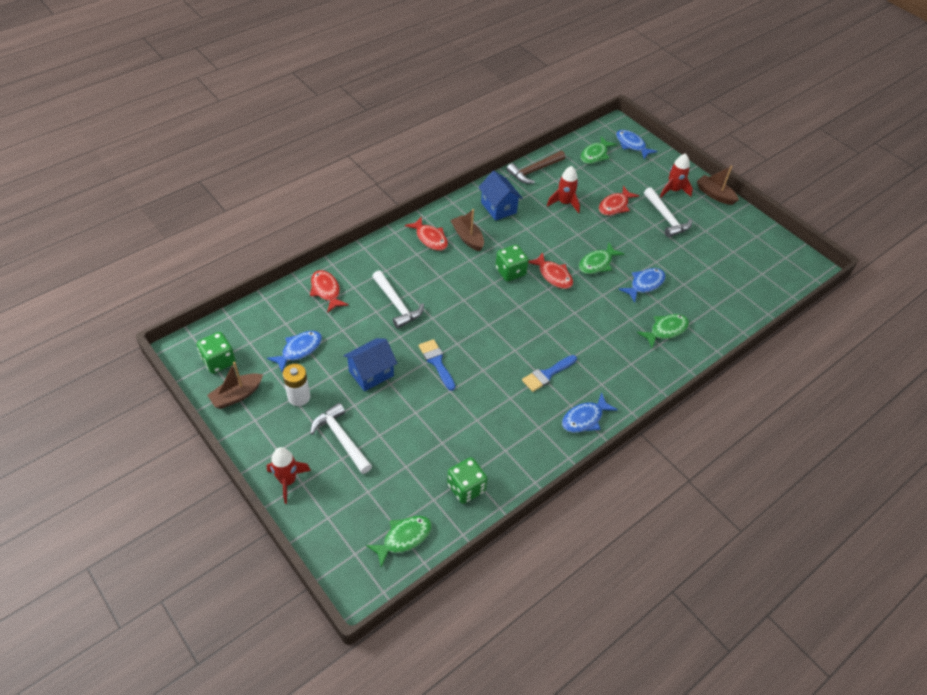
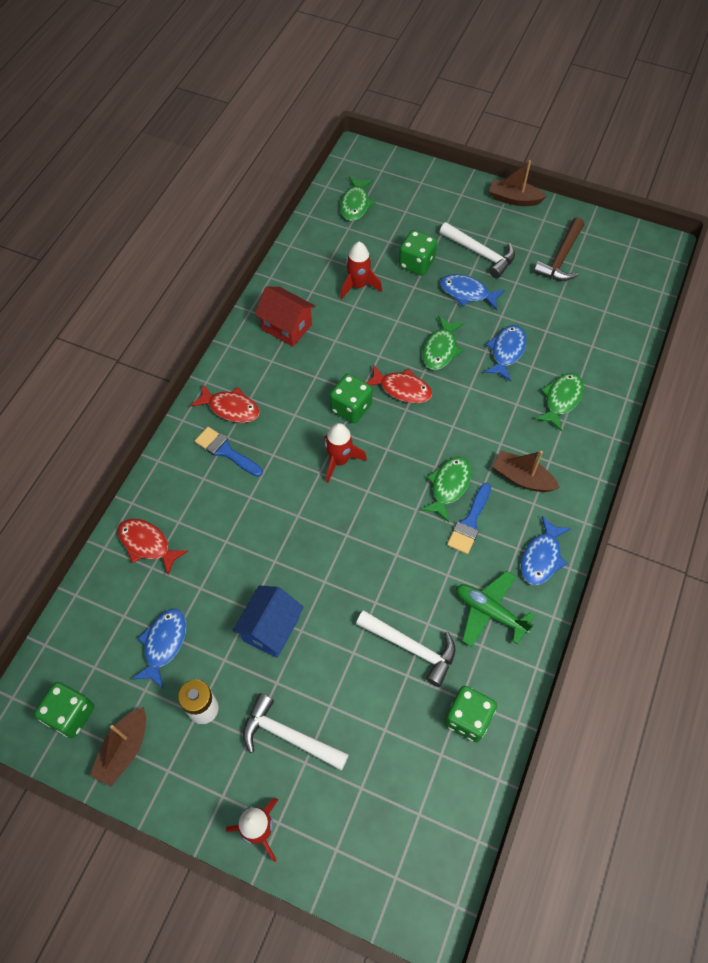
camera: 25 degrees left, 10 degrees up
(397, 304) = (245, 519): white hammer -> white hammer (411, 647)
(403, 538) = (438, 824): green fish -> green fish (449, 486)
(436, 362) = (338, 572): blue brush -> blue brush (225, 451)
(467, 238) = (274, 386): brown boat -> brown boat (522, 478)
(498, 208) = (286, 327): blue house -> red house
(524, 433) = (489, 612): none -> green plane
(534, 171) = (299, 257): brown hammer -> brown hammer (561, 258)
(615, 206) = (416, 263): red fish -> green dice
(631, 145) = (388, 173): blue fish -> blue fish (467, 293)
(673, 190) = (467, 213): red rocket -> red rocket (339, 461)

